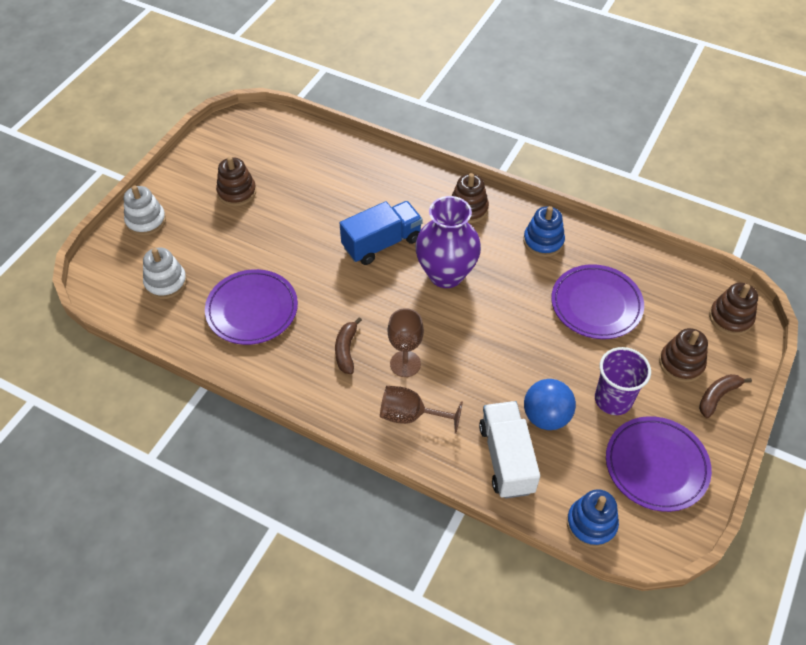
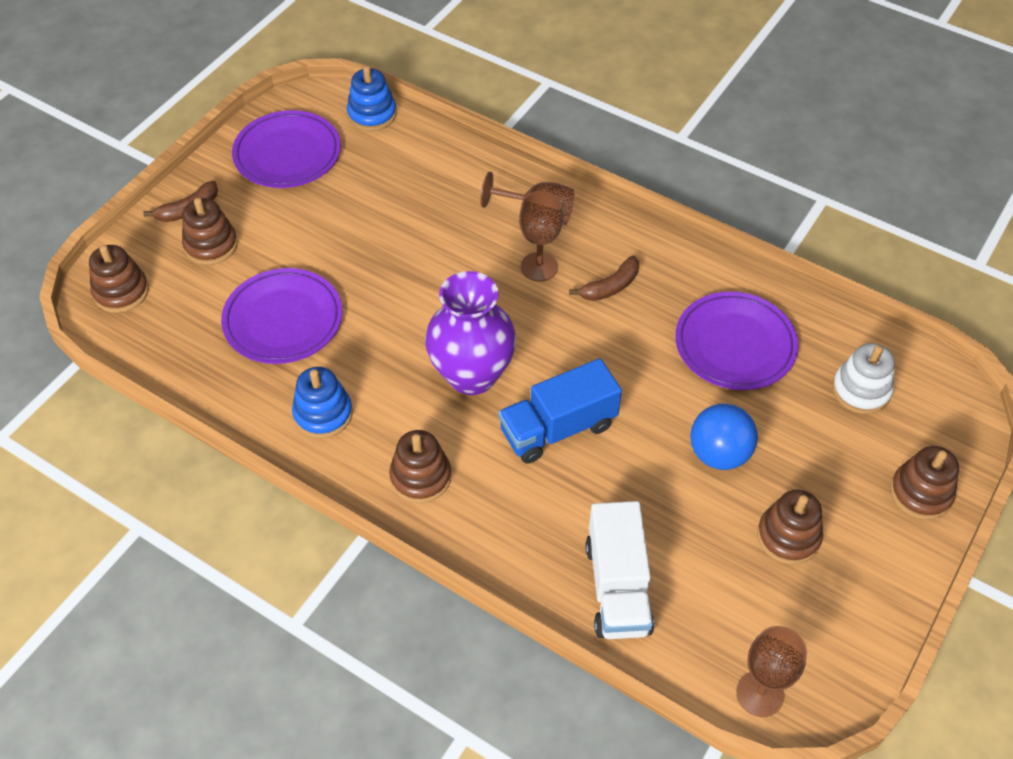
camera: 175 degrees left, 0 degrees up
(146, 221) = (920, 493): white stacking toy -> brown stacking toy
(266, 122) = (760, 694): none -> brown goblet
(346, 350) = (610, 287): brown banana -> brown banana turned 45 degrees clockwise
(506, 458) = (441, 169): white truck -> white truck (617, 587)
(546, 416) = (387, 203): blue ball -> blue ball (719, 454)
(613, 399) = (307, 214): purple cup -> none

